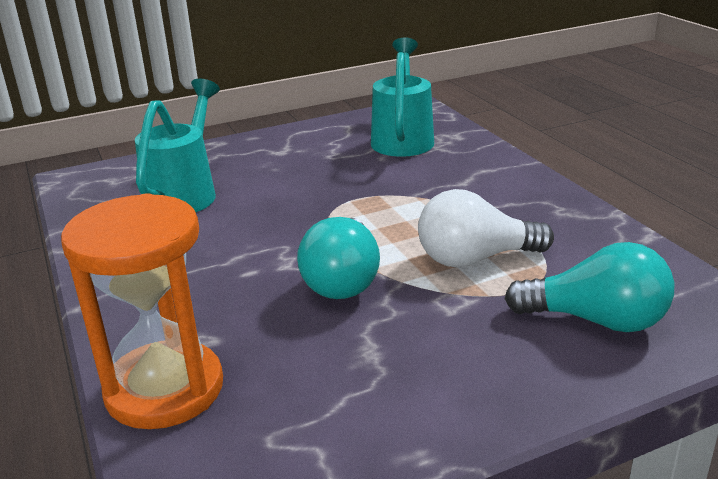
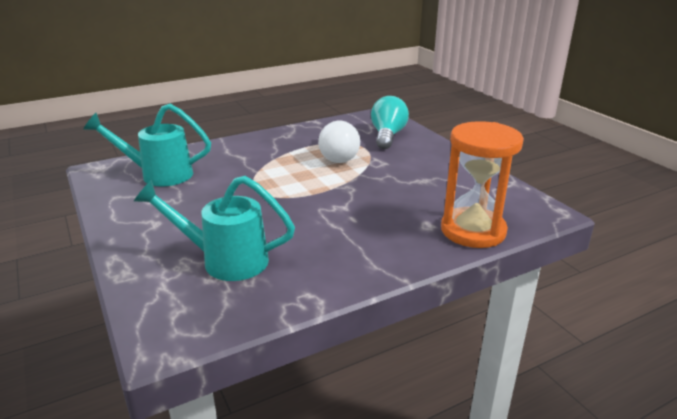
camera: 95 degrees left, 0 degrees up
(343, 280) = (360, 189): turquoise light bulb -> none

